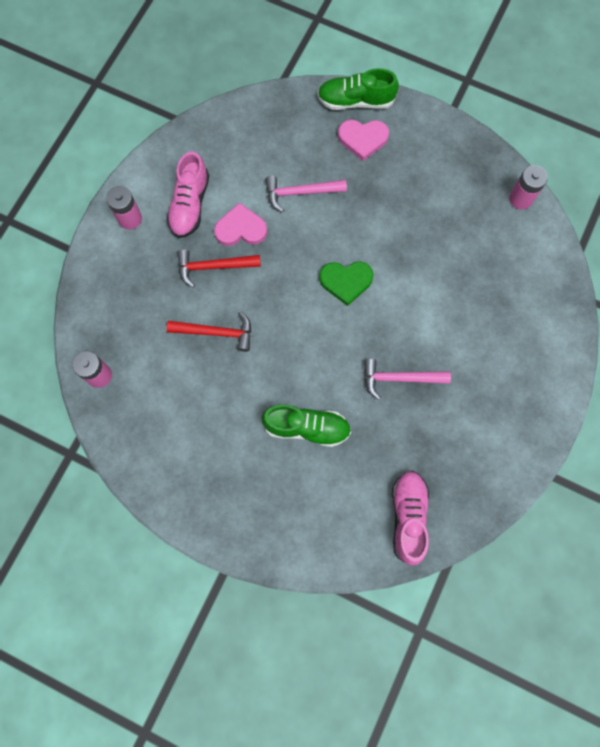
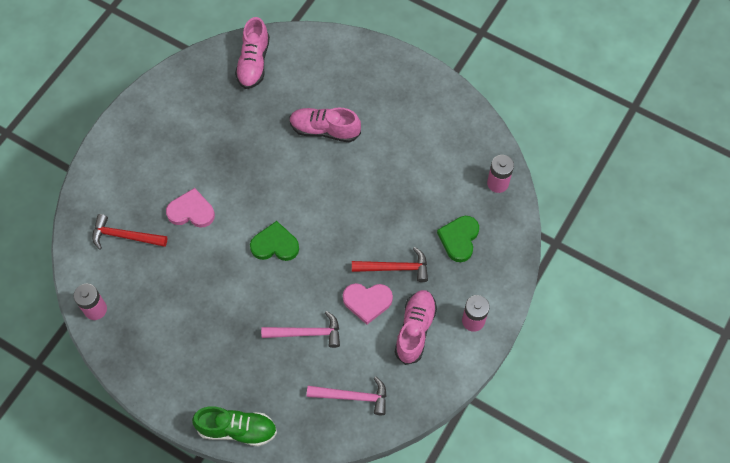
camera: 175 degrees left, 10 degrees down
(144, 305) = (459, 239): none -> green heart
(216, 333) = (395, 210): red hammer -> red hammer (125, 236)
(307, 427) = (325, 130): green shoe -> pink shoe
(363, 139) = (237, 385): pink heart -> pink heart (191, 211)
(399, 378) = (241, 161): pink hammer -> pink hammer (353, 397)

